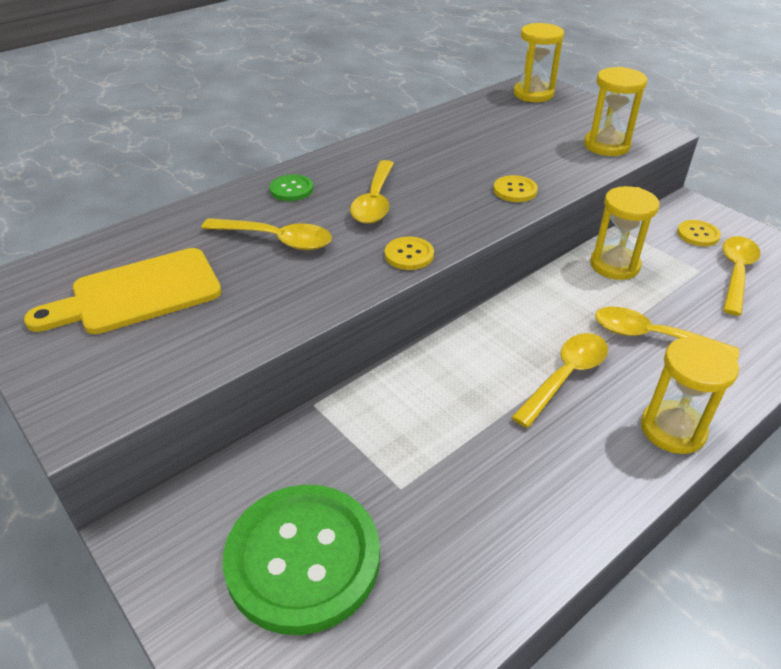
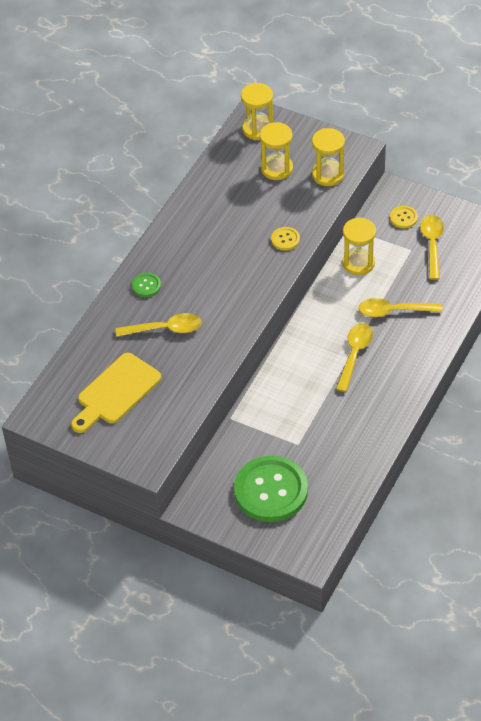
camera: 20 degrees left, 10 degrees up
(375, 201) = (204, 278): yellow spoon -> none
(409, 255) = (247, 314): yellow button -> none
(672, 429) = (417, 367): yellow hourglass -> yellow hourglass (277, 169)

